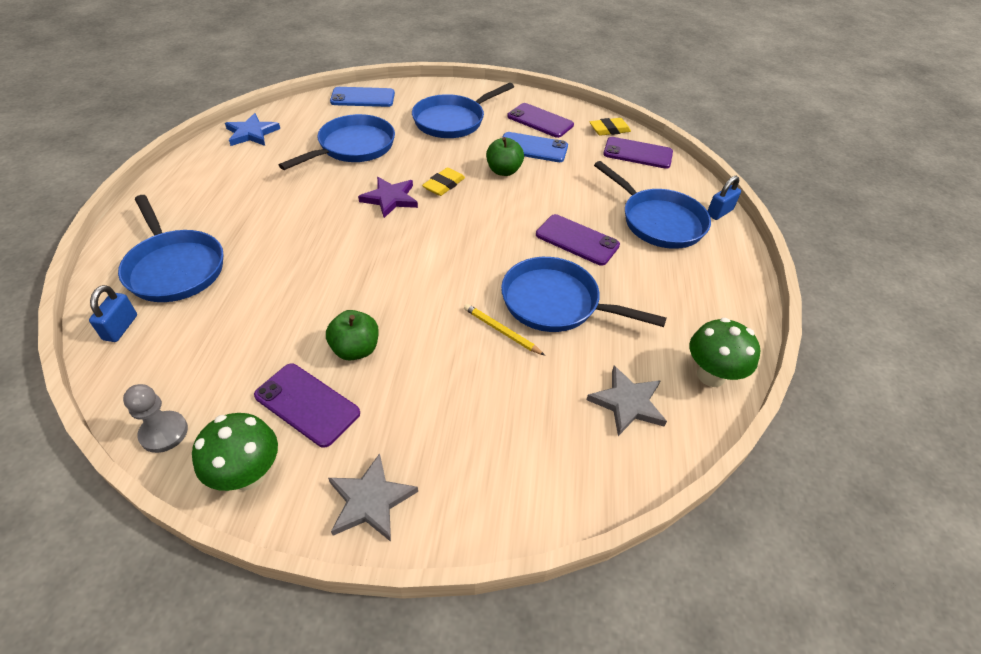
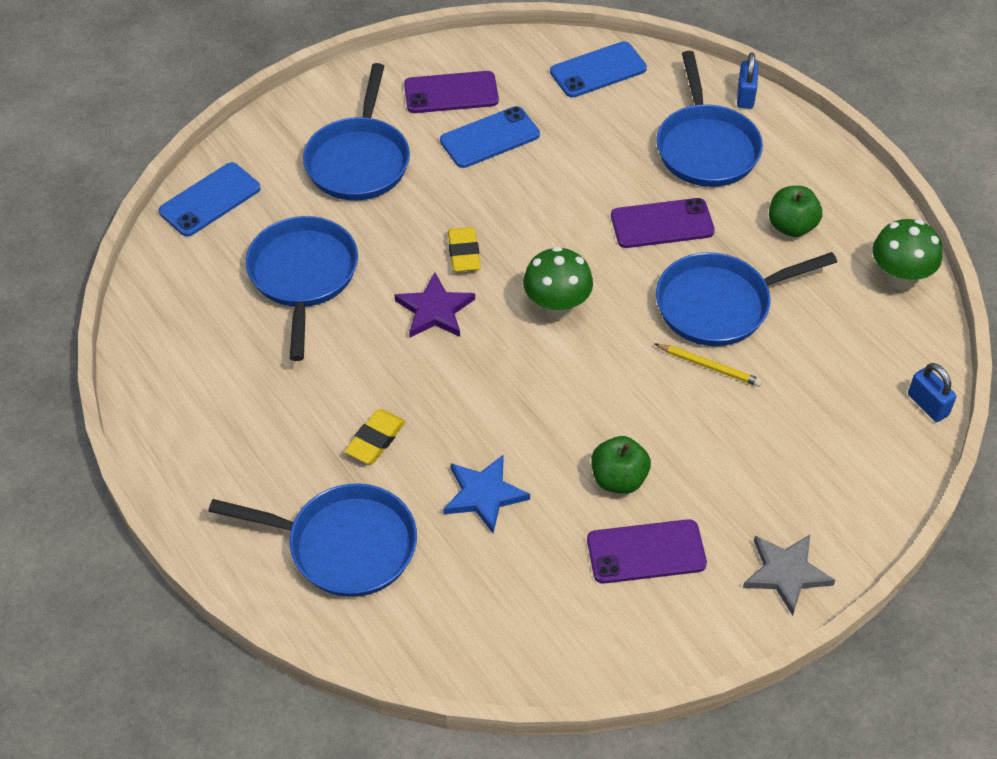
camera: 40 degrees left, 5 degrees up
(120, 327) = (392, 632): blue padlock -> blue padlock (927, 405)
(164, 433) = (572, 666): grey pawn -> none
(248, 475) = (680, 634): green mushroom -> green mushroom (556, 308)
(252, 133) = (160, 344): blue star -> blue star (484, 495)
(501, 331) = (709, 366): yellow pencil -> yellow pencil turned 150 degrees counterclockwise
(503, 171) = (499, 191): green apple -> green apple (791, 226)
(609, 130) = (535, 55): yellow eraser -> yellow eraser (375, 440)
(627, 403) = (867, 351): grey star -> none
(637, 153) = (598, 70): purple phone -> blue phone
(658, 221) = (706, 147): blue pan -> blue pan turned 75 degrees clockwise

